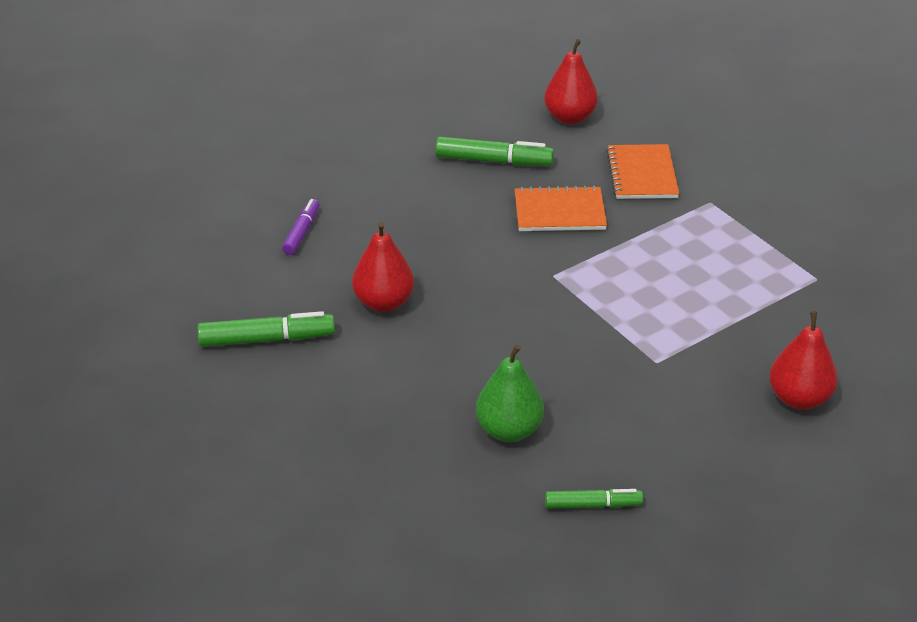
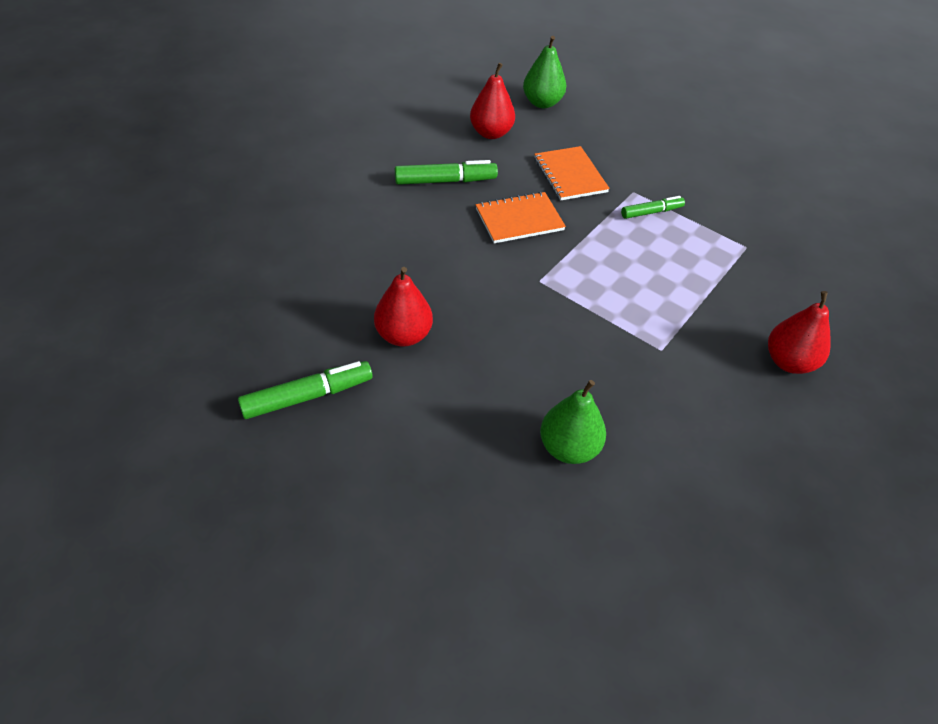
camera: 20 degrees left, 10 degrees up
(302, 232) = (302, 276): purple marker -> none
(593, 505) = (676, 512): green marker -> green marker (651, 212)
(647, 91) = (542, 103): none -> green pear

